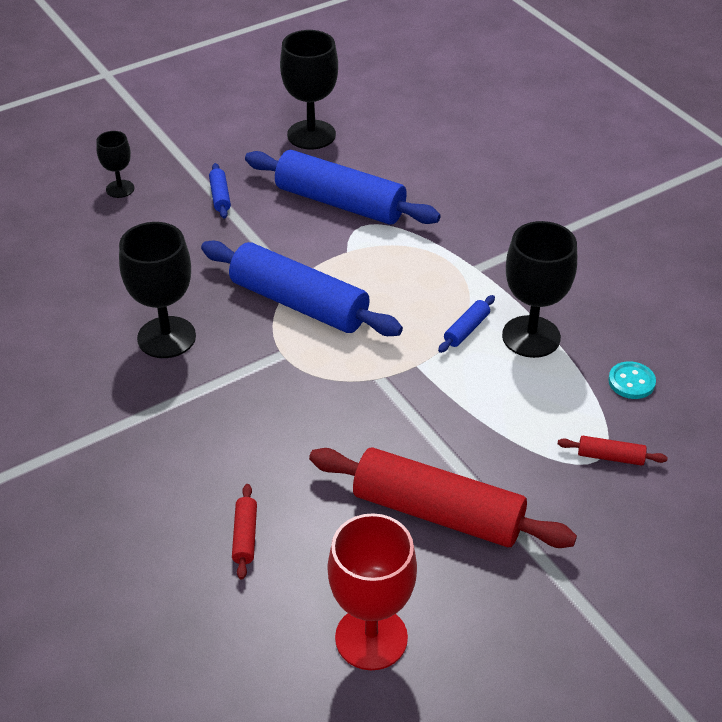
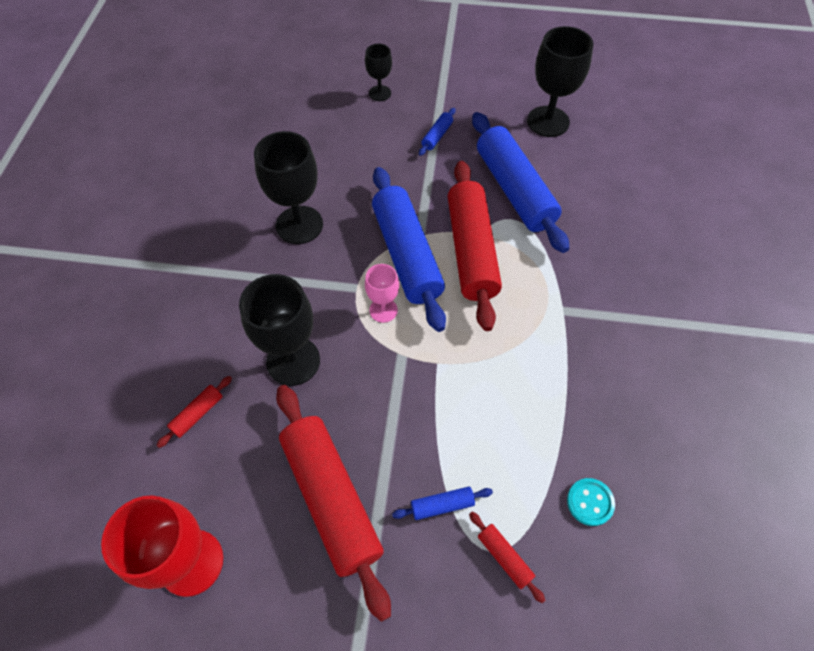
camera: 40 degrees right, 15 degrees up
(326, 356) = (383, 310): none -> pink goblet
(354, 268) = (471, 251): none -> red rolling pin
(466, 329) = (503, 359): blue rolling pin -> blue rolling pin (442, 505)
(531, 337) = (547, 400): black goblet -> black goblet (293, 361)

